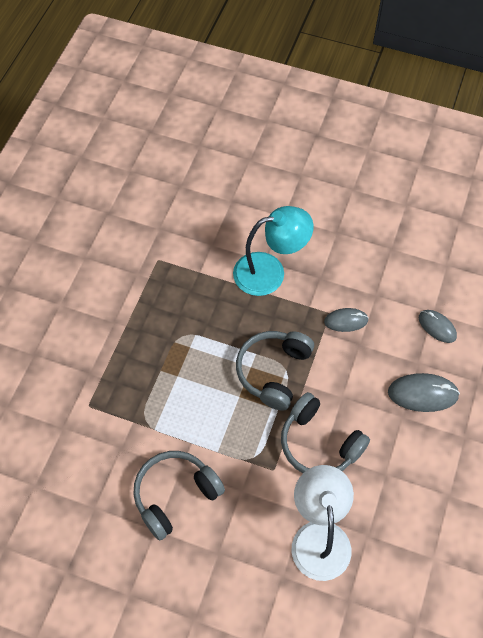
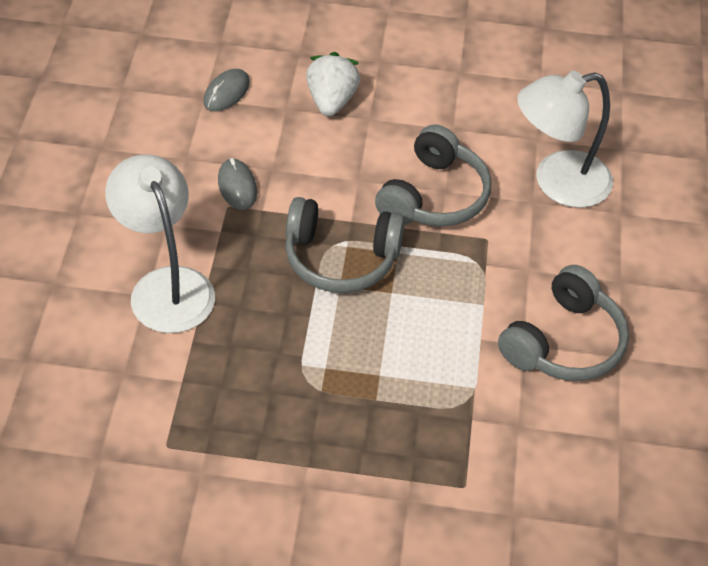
camera: 105 degrees left, 10 degrees down
(175, 495) = (564, 342): grey headphones -> grey headphones turned 90 degrees counterclockwise
(270, 271) = (166, 286): turquoise lamp -> white lamp
(423, 394) = (331, 101): grey mouse -> white strawberry

